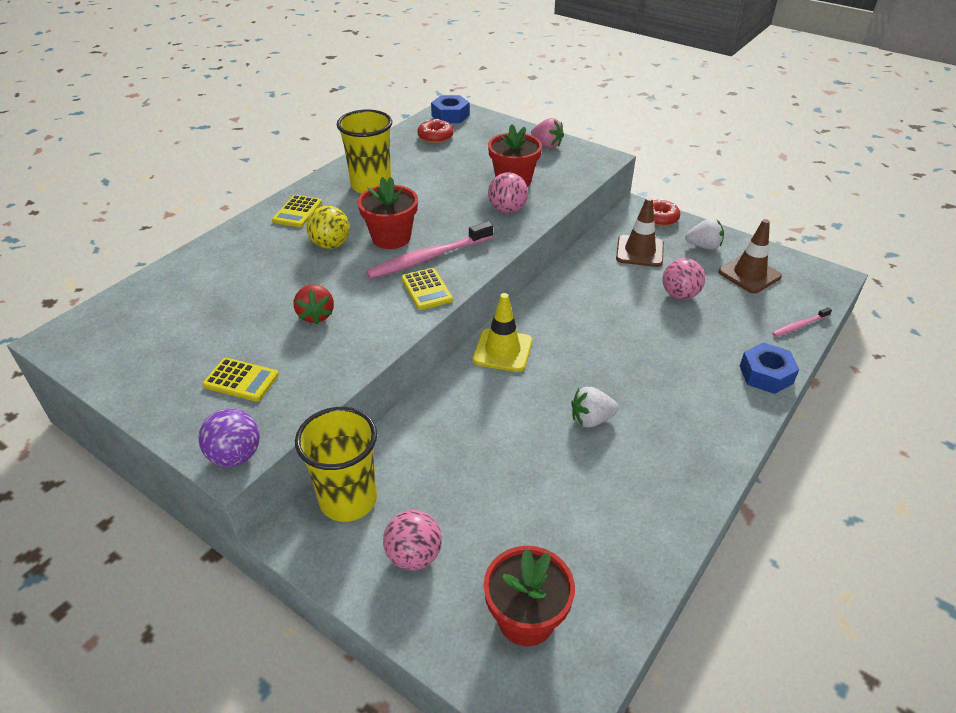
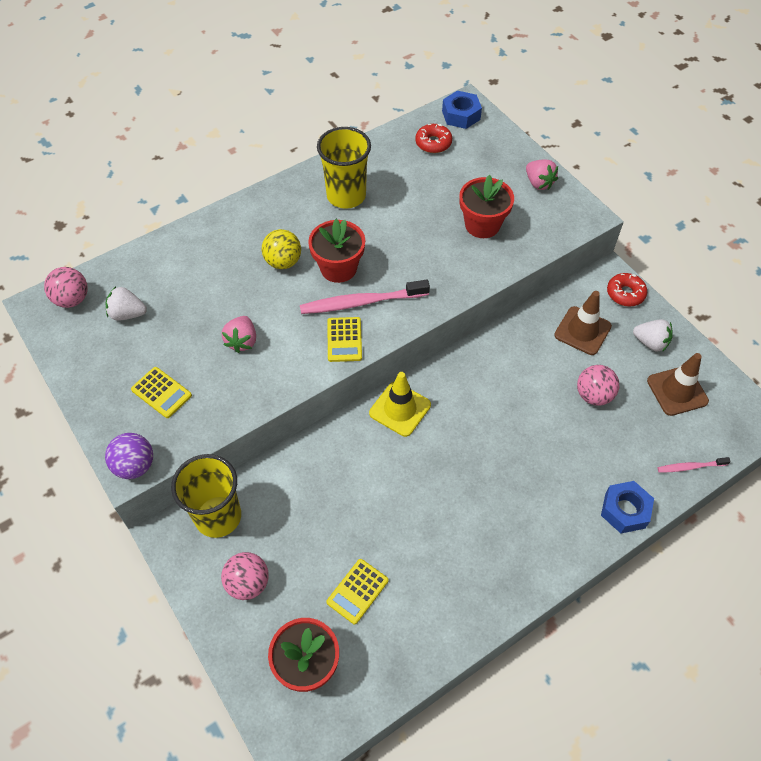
camera: 20 degrees right, 15 degrees up
(297, 212) = (268, 212): yellow calculator -> yellow calculator (357, 591)
(316, 315) = (242, 341): red strawberry -> pink strawberry
(507, 210) = (459, 262): pink ball -> pink ball (72, 299)
(591, 419) = (442, 506): white strawberry -> white strawberry (127, 314)

